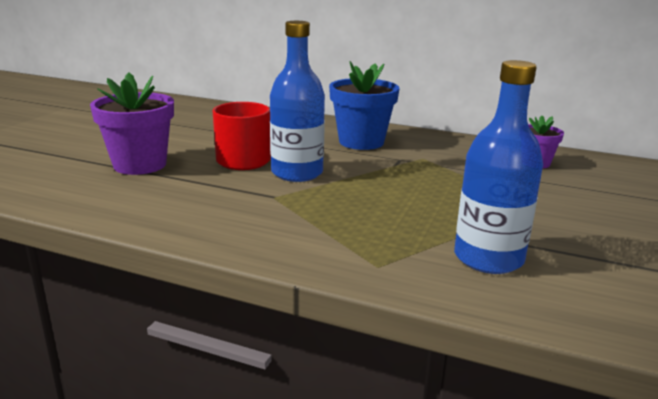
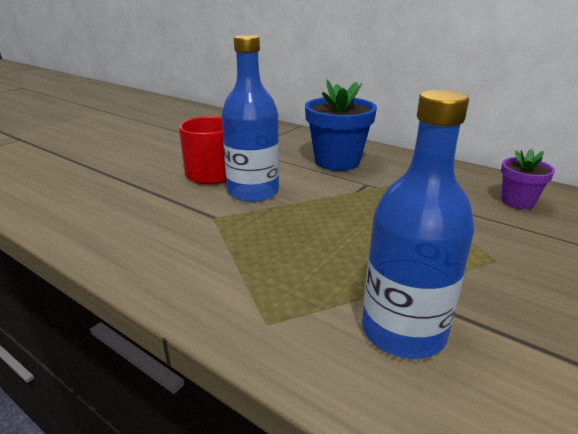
camera: 15 degrees right, 5 degrees up
(140, 165) = (119, 171): purple flower pot -> none

